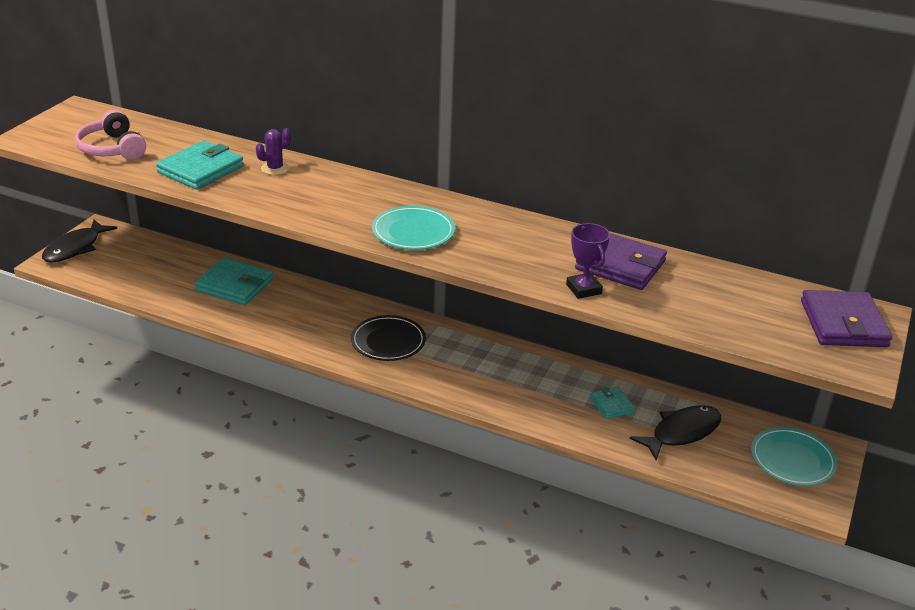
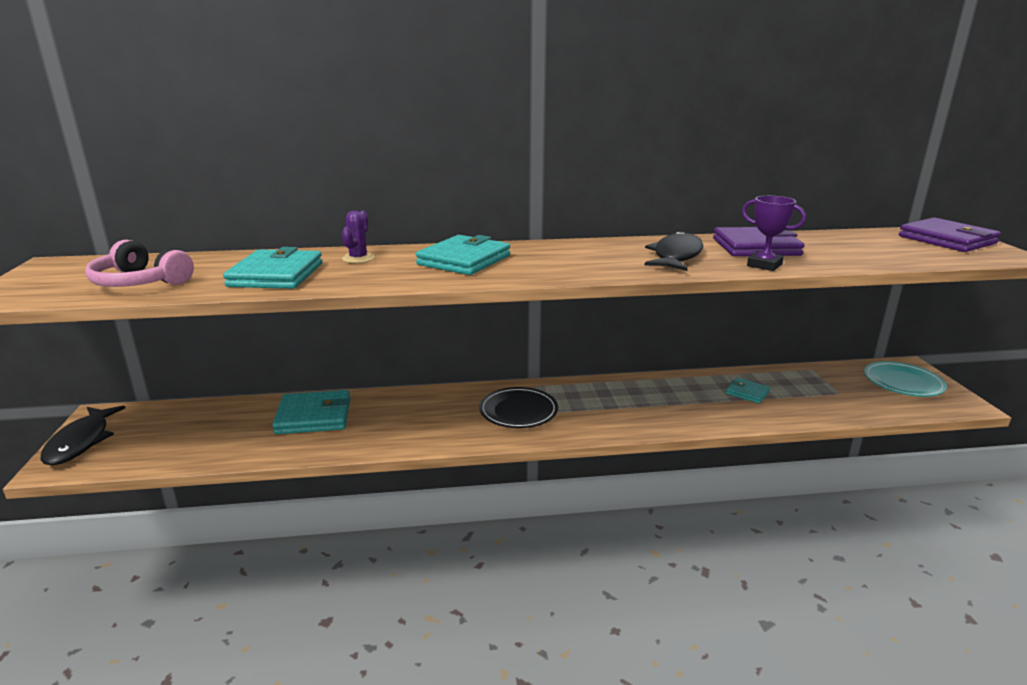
camera: 30 degrees left, 10 degrees down
(348, 197) = (464, 260): none -> turquoise wallet
(413, 232) = (565, 267): turquoise plate -> none
(681, 433) = (817, 393): black fish -> black fish (676, 256)

